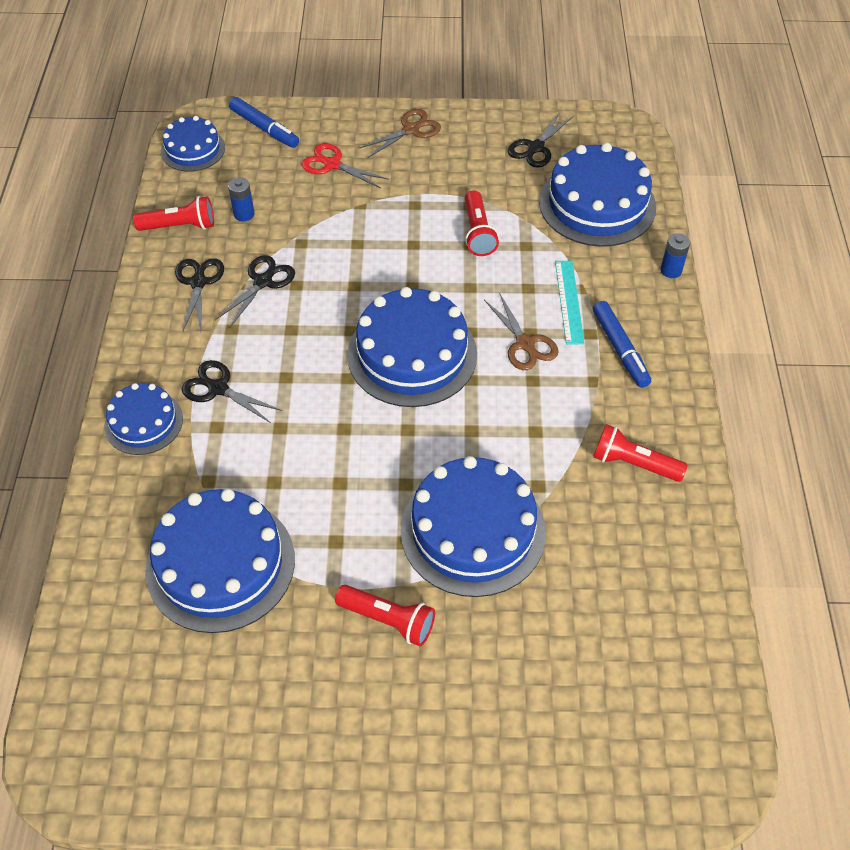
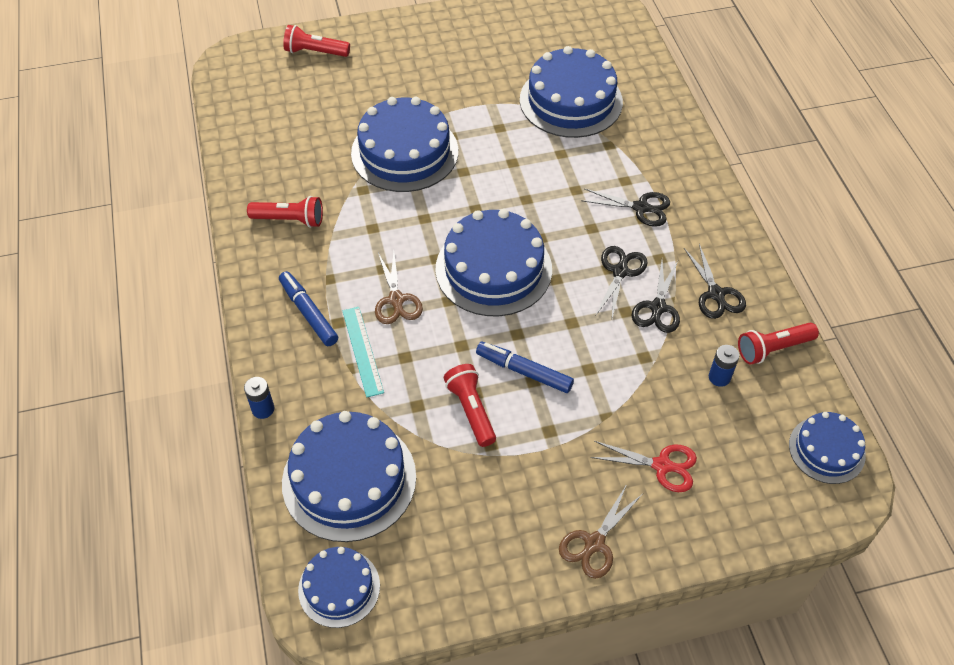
camera: 165 degrees right, 0 degrees up
(144, 422) = (682, 172): blue cake -> blue cake (339, 587)
(264, 128) = (767, 501): blue marker -> blue marker (524, 371)
(388, 620) = (446, 93): red flashlight -> red flashlight (315, 52)
(525, 343) = (396, 300): brown scissors -> brown scissors turned 150 degrees counterclockwise
(536, 147) = (435, 551): black scissors -> black scissors (620, 272)

